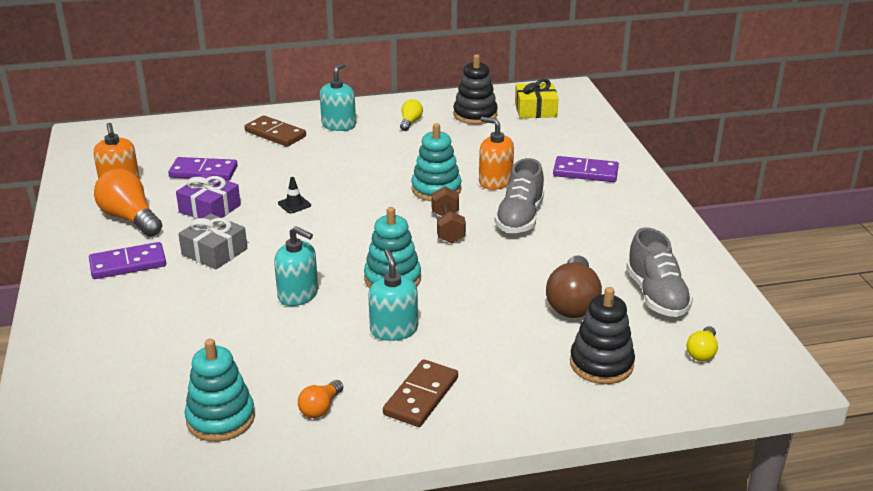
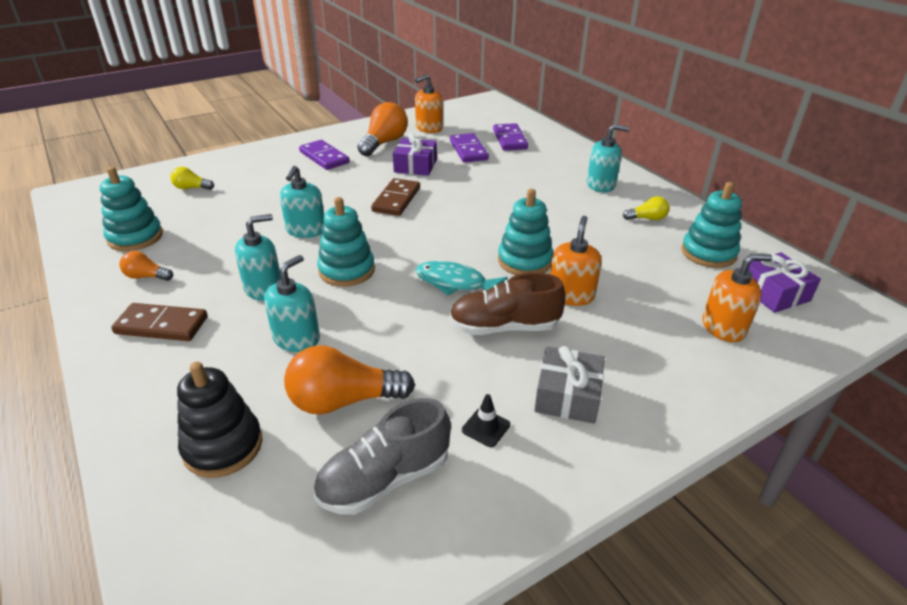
camera: 70 degrees right, 5 degrees up
(214, 252) = (354, 182): grey gift -> grey gift (567, 395)
(275, 134) = (555, 162): brown domino -> brown domino (396, 200)
(294, 204) = (444, 197): black traffic cone -> black traffic cone (486, 427)
(448, 227) = (455, 283): brown dumbbell -> turquoise fish
(475, 115) = (708, 253): black stacking toy -> turquoise stacking toy
(483, 317) = (296, 338): none -> turquoise soap dispenser
(520, 218) = (504, 327): grey shoe -> brown shoe
(535, 109) = (773, 292): yellow gift -> purple gift
(563, 138) = (723, 327): none -> orange soap dispenser
(573, 302) = (343, 400): brown light bulb -> orange light bulb
(585, 172) = (653, 362): purple domino -> purple domino (510, 139)
(702, 352) = (259, 551): yellow light bulb -> yellow light bulb (191, 188)

